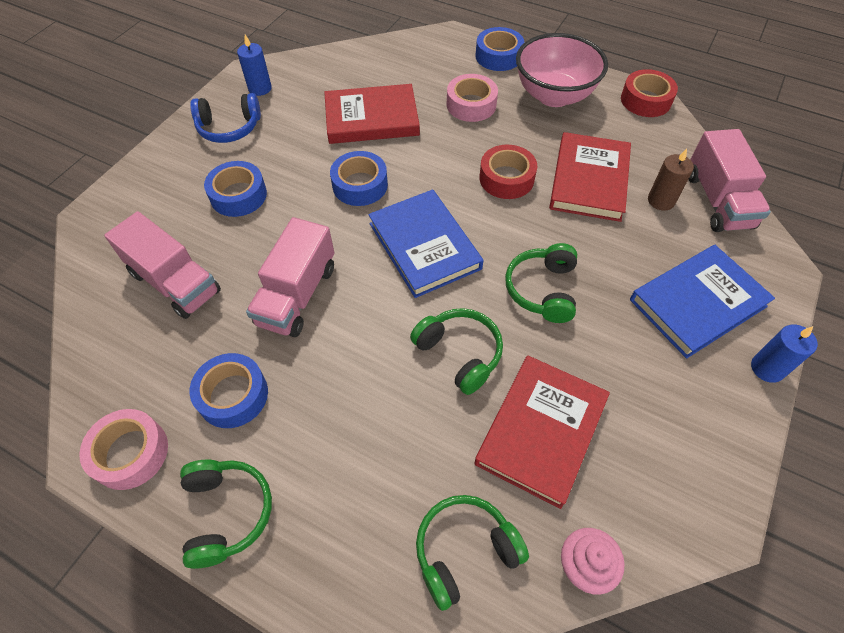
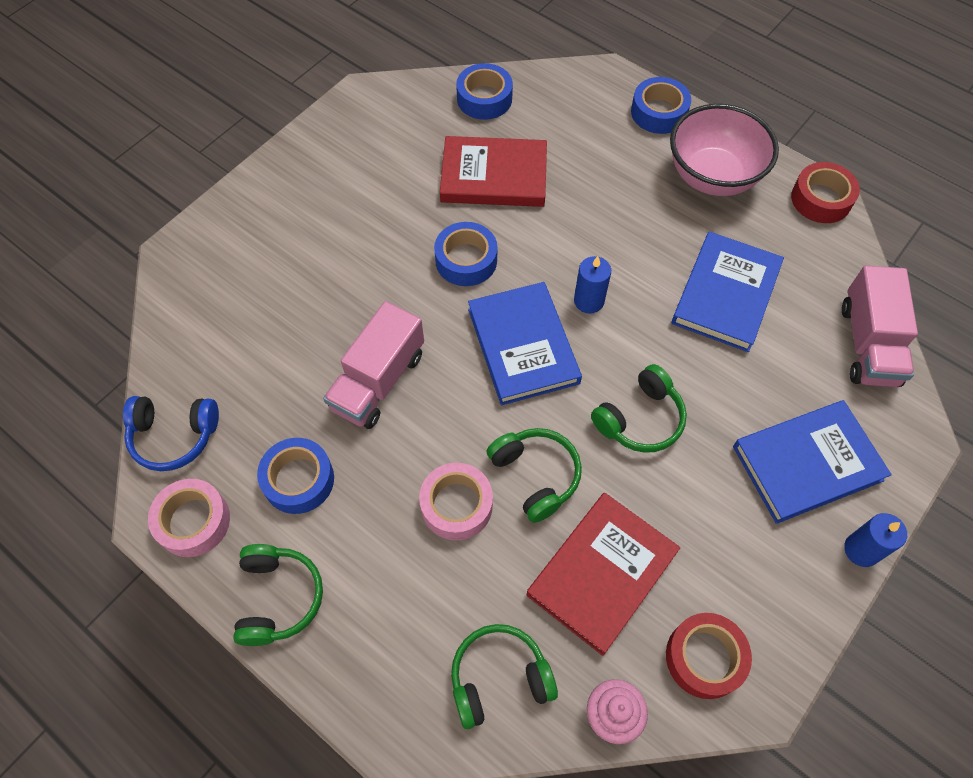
camera: 10 degrees right, 5 degrees up
(175, 282) = (254, 345): pink truck -> none
(229, 128) = (333, 165): blue headphones -> blue headphones (174, 436)
(238, 195) = (332, 252): blue tape -> blue tape (484, 98)
(260, 88) = (373, 117): blue candle -> blue candle (589, 301)
(471, 105) = (612, 175): pink tape -> pink tape (456, 505)
(506, 178) = (631, 277): red tape -> red tape (704, 658)
(542, 290) = (640, 419): green headphones -> green headphones turned 150 degrees counterclockwise
(589, 180) = (725, 294): red book -> blue book
(661, 200) = (802, 333): brown candle -> none

